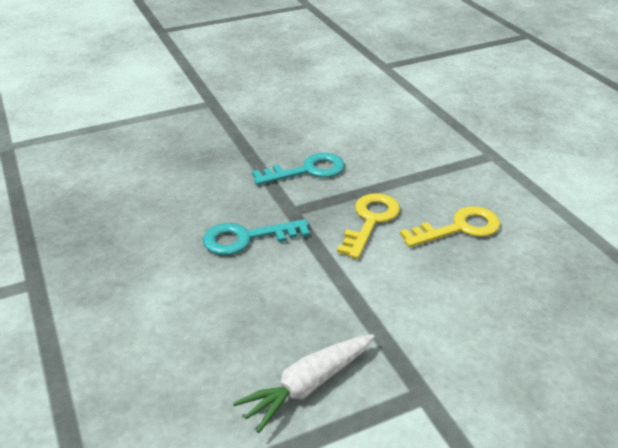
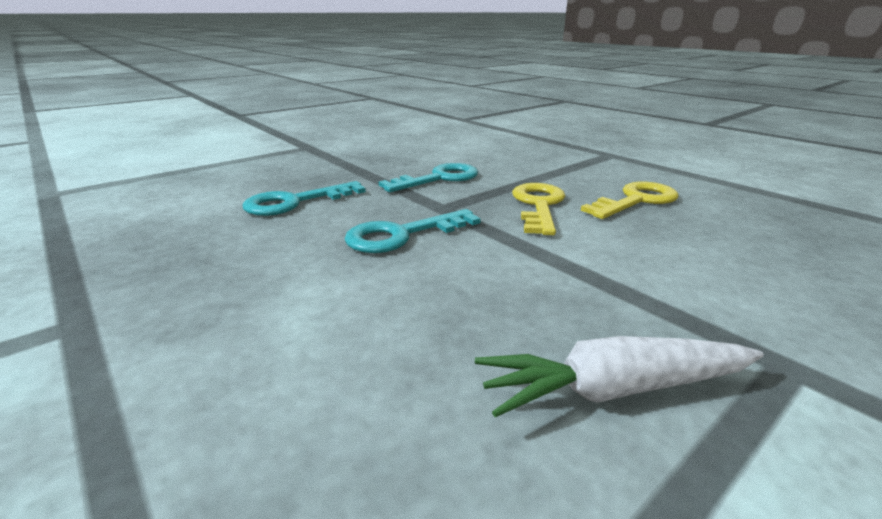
camera: 15 degrees left, 10 degrees down
(181, 186) = (295, 202): none -> turquoise key
(308, 386) = (613, 389): white carrot -> white carrot turned 45 degrees clockwise

